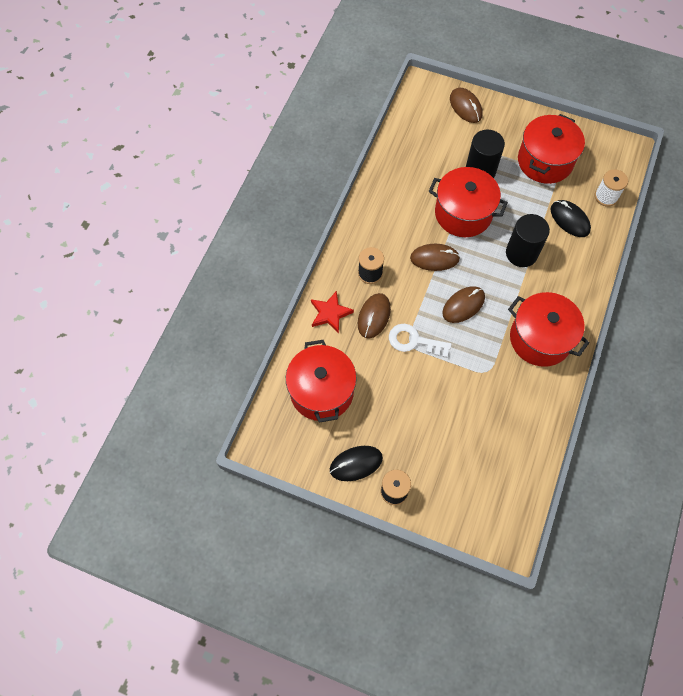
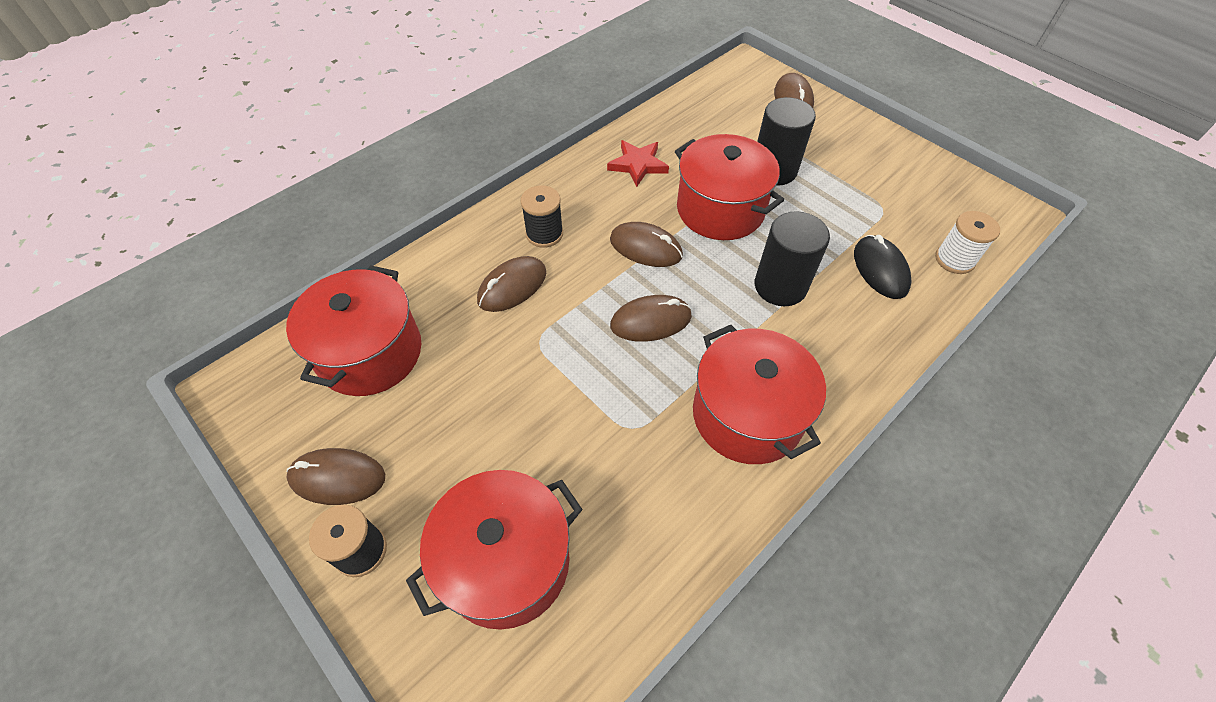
camera: 25 degrees right, 10 degrees down
(330, 313) = (457, 261): red star -> red star (638, 165)
(356, 464) = (337, 478): black mouse -> brown mouse
(414, 341) = (547, 340): white key -> none
(545, 161) = (876, 188): red pot -> red pot (506, 562)

